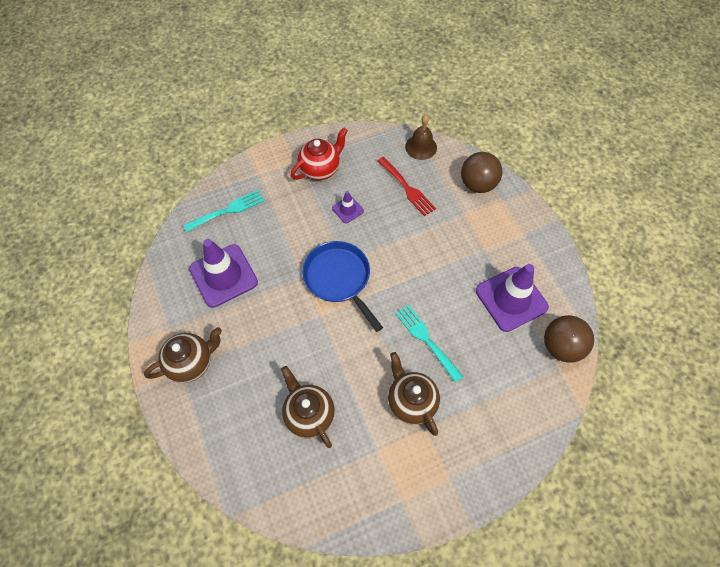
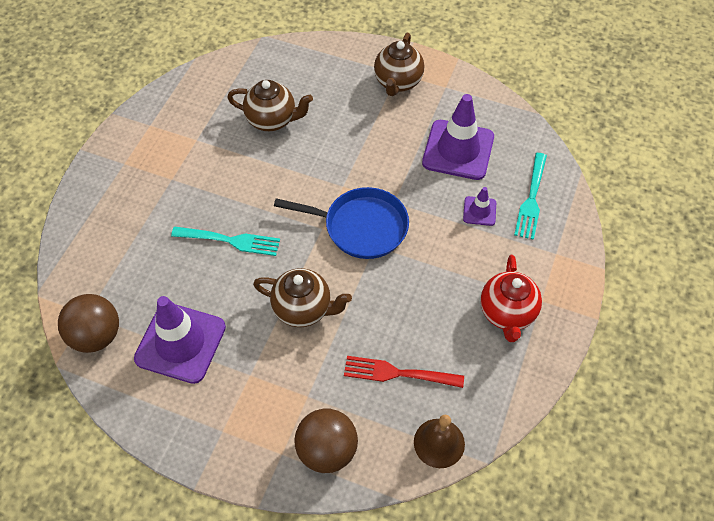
camera: 135 degrees right, 5 degrees down
(347, 209) = (429, 295): purple traffic cone -> purple traffic cone (479, 211)
(411, 401) = (200, 187): brown teapot -> brown teapot (303, 309)

